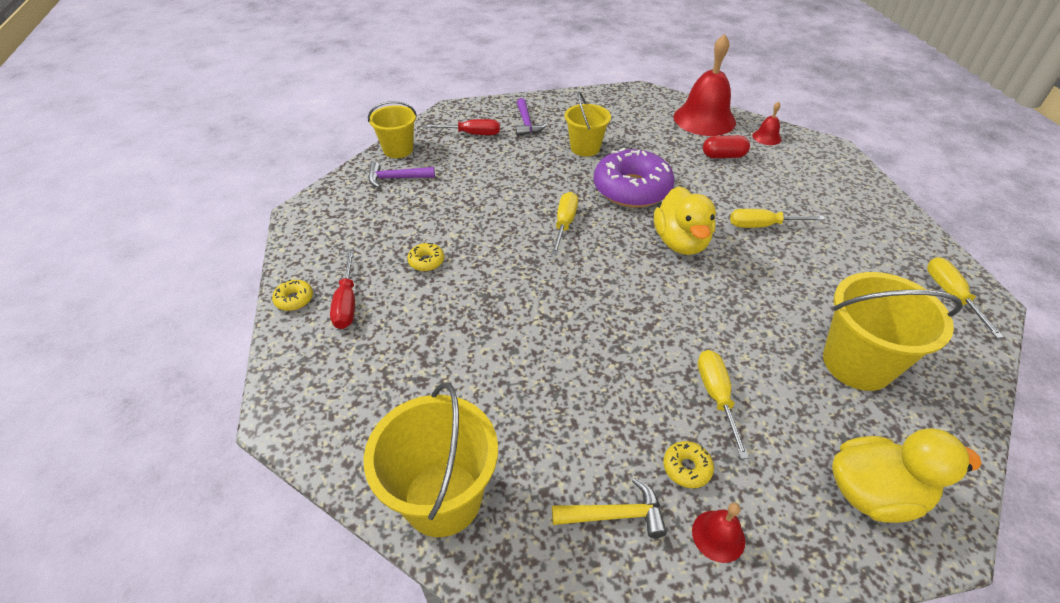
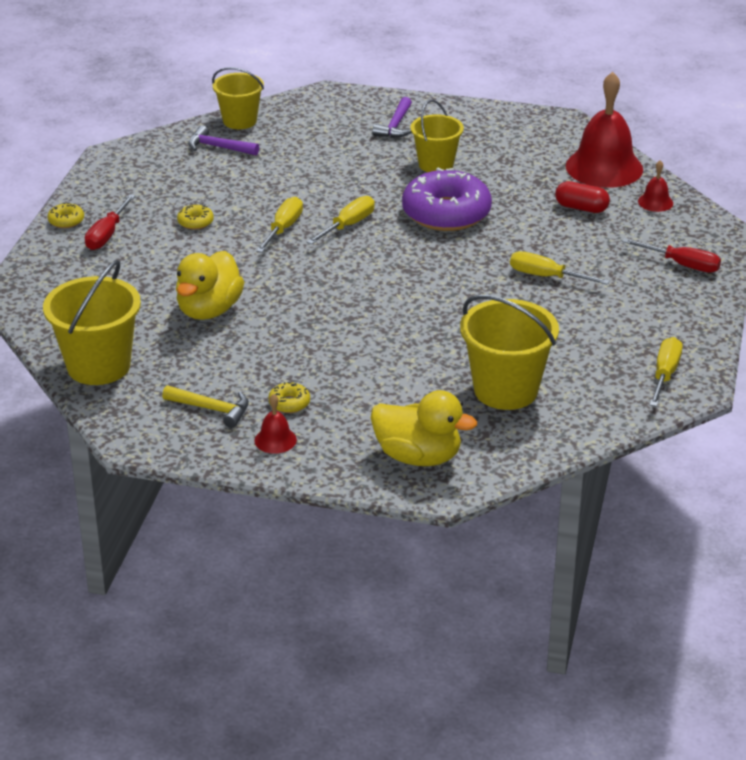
camera: 25 degrees right, 10 degrees down
(472, 134) = (327, 123): red screwdriver -> red screwdriver (682, 265)
(680, 242) = (446, 268): yellow duck -> yellow duck (209, 310)
(716, 396) = (358, 374): yellow screwdriver -> yellow screwdriver (283, 229)

